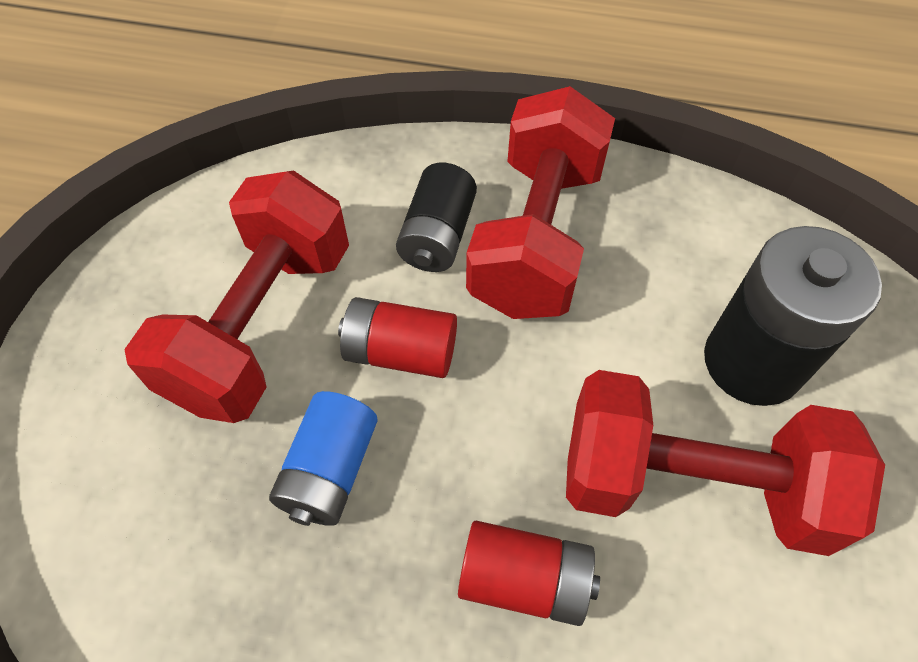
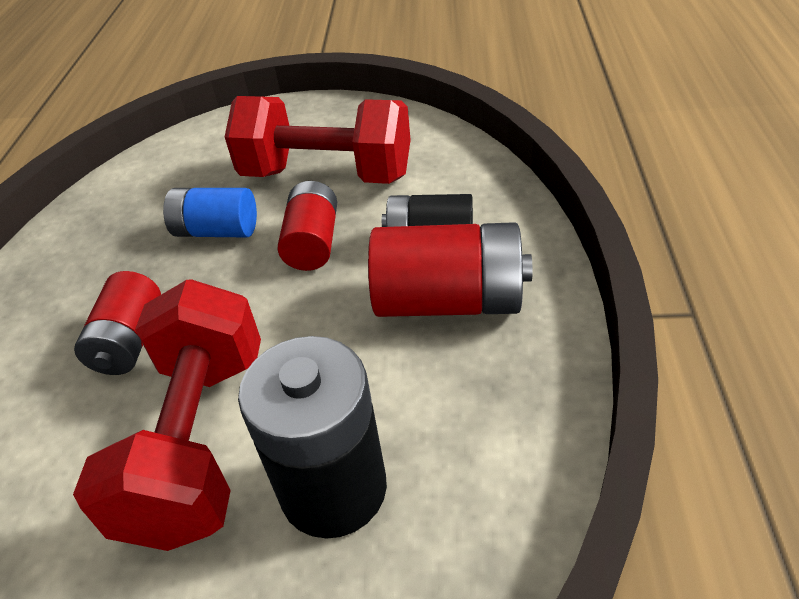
camera: 85 degrees right, 15 degrees down
(537, 237) = (449, 301): red dumbbell -> red battery

